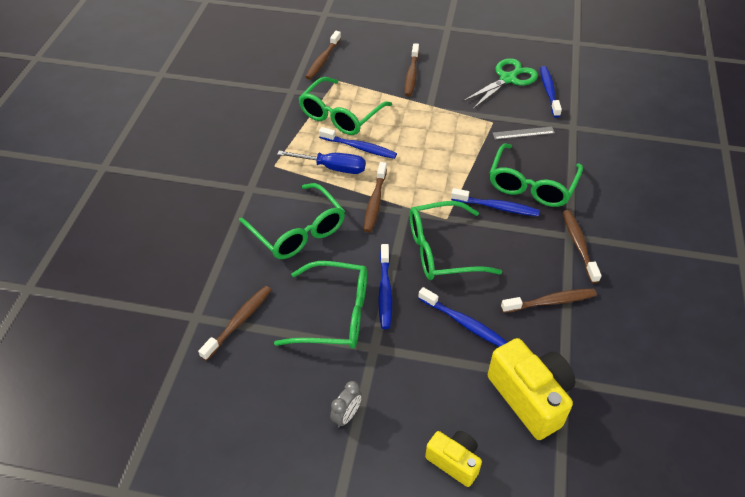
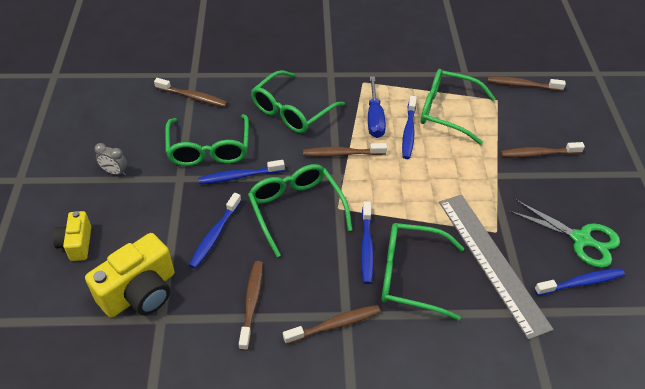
camera: 75 degrees right, 0 degrees up
(454, 461) = (76, 244): yellow camera -> yellow camera turned 150 degrees clockwise
(523, 133) = (492, 262): grey ruler -> grey ruler, size x2.40
(551, 302) = (252, 302): brown toothbrush -> brown toothbrush turned 150 degrees counterclockwise

